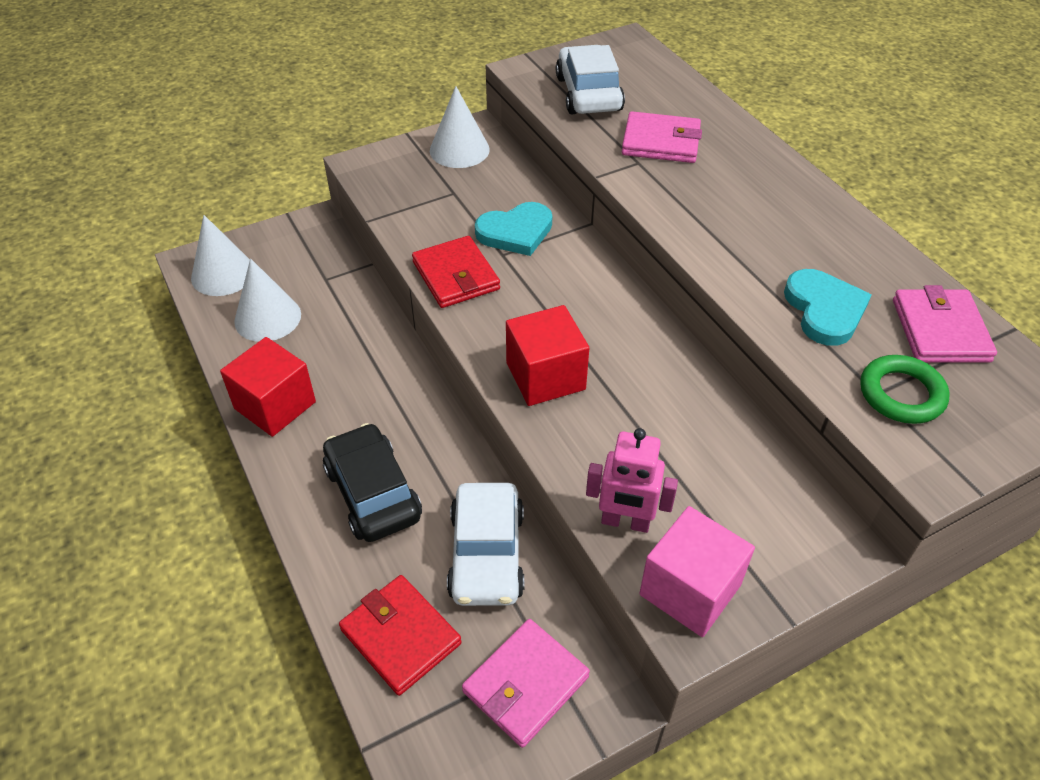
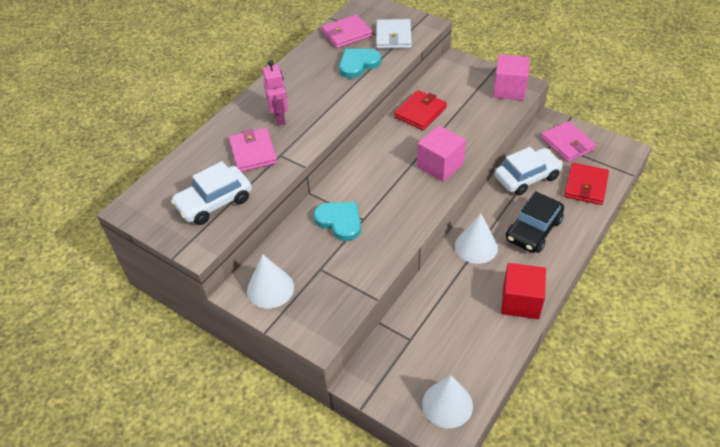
camera: 115 degrees left, 0 degrees up
(267, 318) = (464, 349): white cone -> white cone (476, 246)
(456, 276) = (396, 230): red wallet -> red wallet (420, 112)
(526, 684) = (567, 144): pink wallet -> pink wallet turned 45 degrees clockwise
(545, 376) = (440, 165): red cube -> pink cube
(625, 522) = (496, 114): pink robot -> pink robot (280, 118)
(901, 394) = (393, 36): green ring -> white wallet

